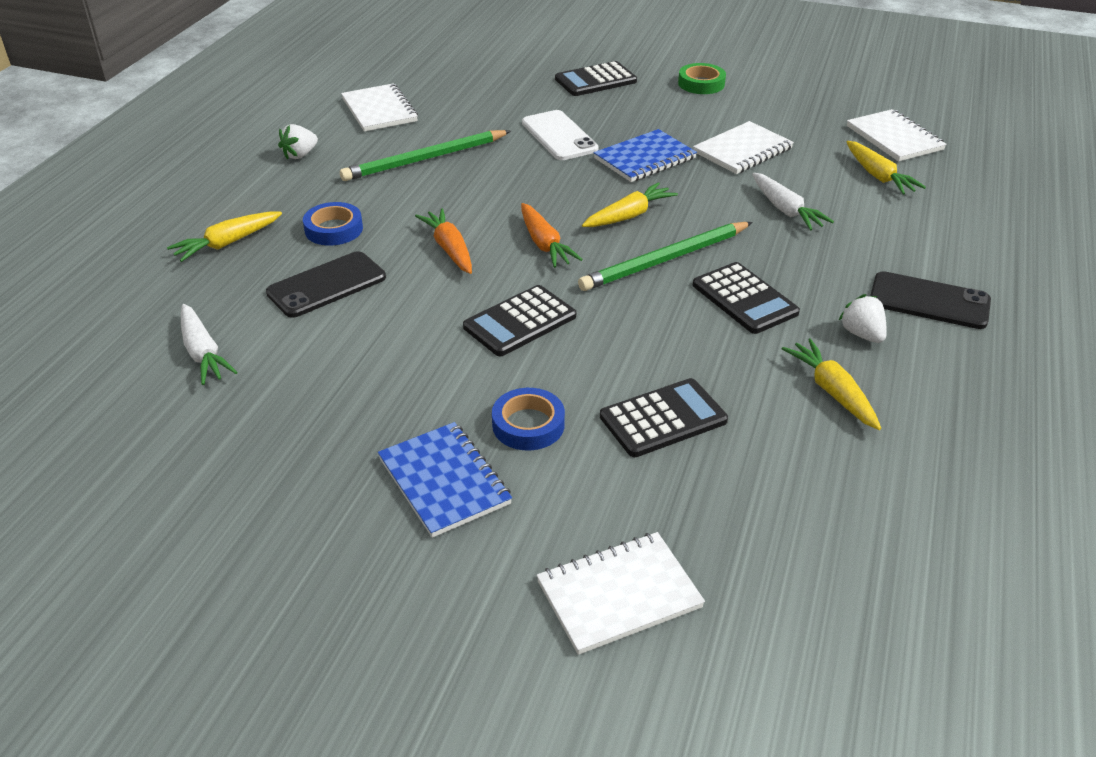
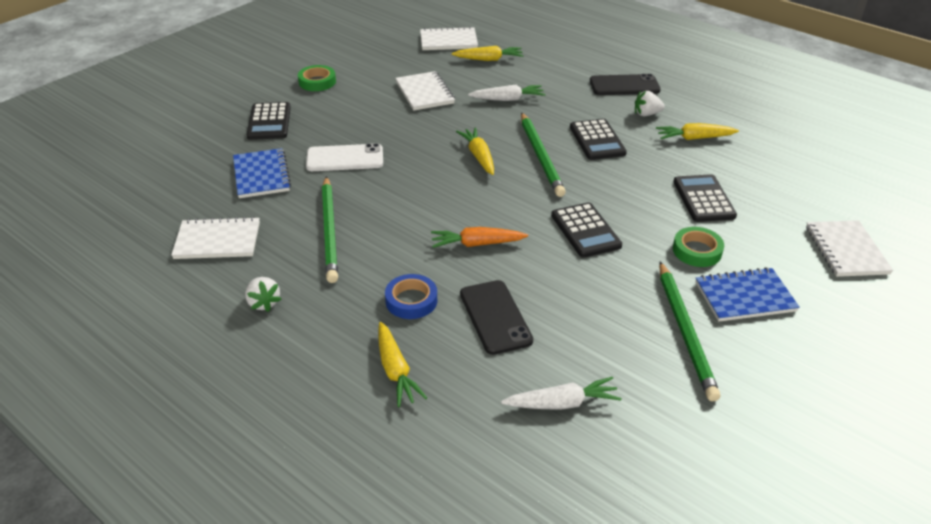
camera: 70 degrees left, 0 degrees up
(351, 431) = (685, 331): none -> green pencil
(528, 425) = (697, 251): blue tape -> green tape
(544, 244) = (494, 199): orange carrot -> none
(645, 158) = (407, 131): blue notebook -> blue notebook (261, 175)
(744, 299) = (597, 140): black calculator -> black calculator turned 90 degrees clockwise
(929, 301) = (624, 86): black phone -> black phone turned 45 degrees clockwise

